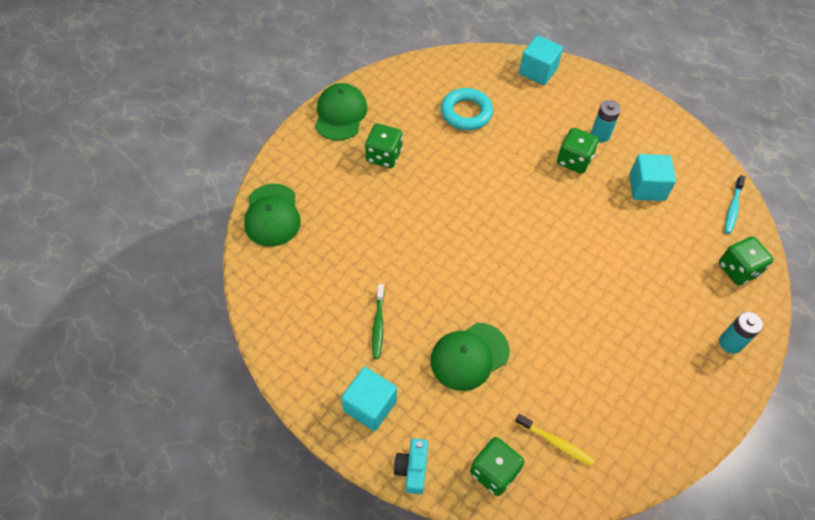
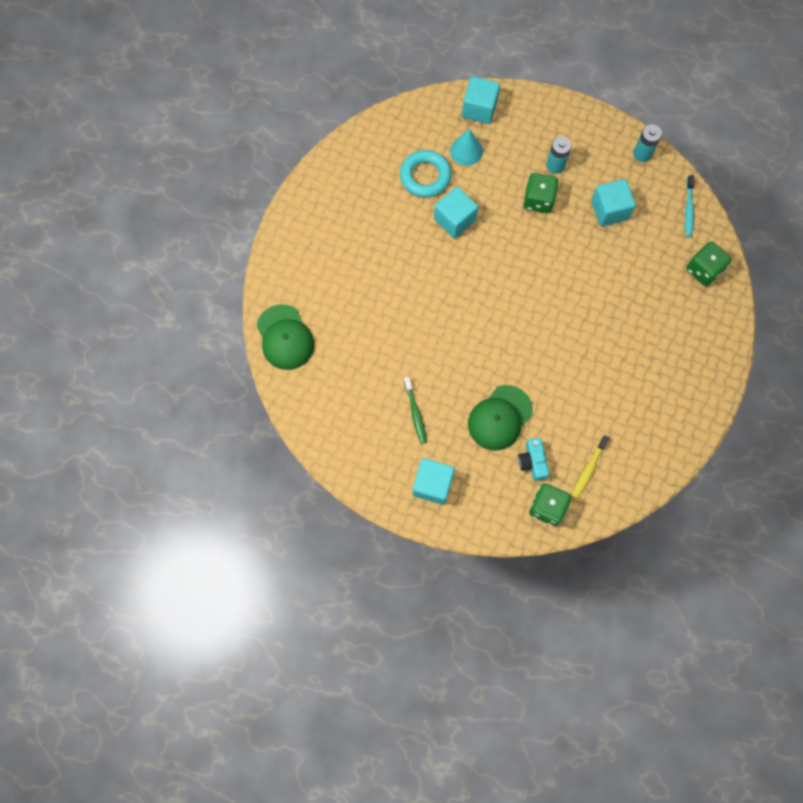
camera: 15 degrees left, 15 degrees up
(340, 114) = (307, 212): green cap -> none
(384, 156) = (364, 246): green dice -> none
(412, 469) = (483, 525): turquoise camera -> turquoise camera (532, 462)
(483, 156) = (454, 220): none -> turquoise cube
(514, 101) = (466, 151): none -> turquoise cone
(555, 442) = (588, 469): yellow toothbrush -> yellow toothbrush turned 105 degrees clockwise
(730, 343) = (709, 341): turquoise battery -> turquoise battery (642, 154)

